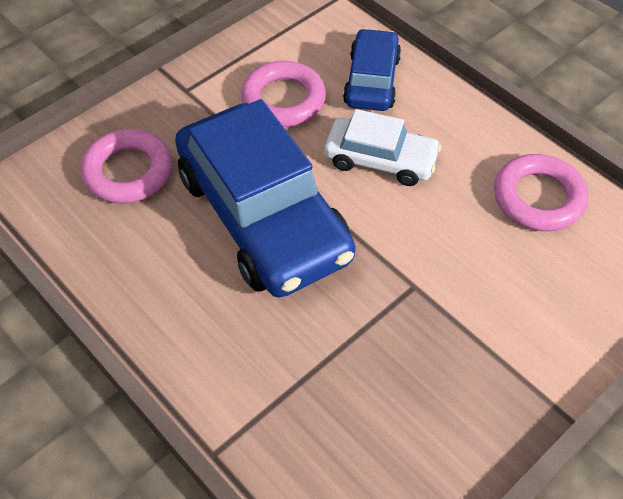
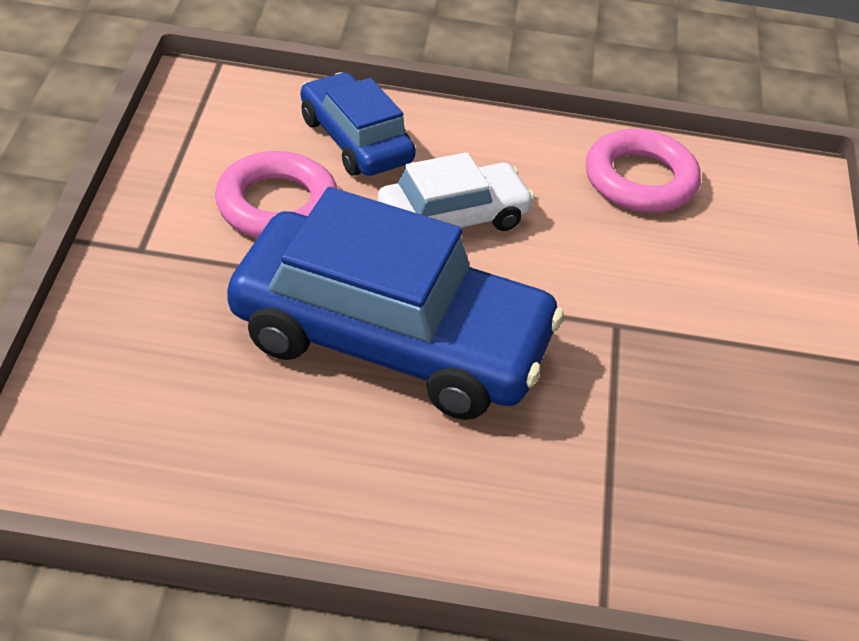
camera: 45 degrees left, 10 degrees down
(128, 172) = (171, 377): pink ring -> none

